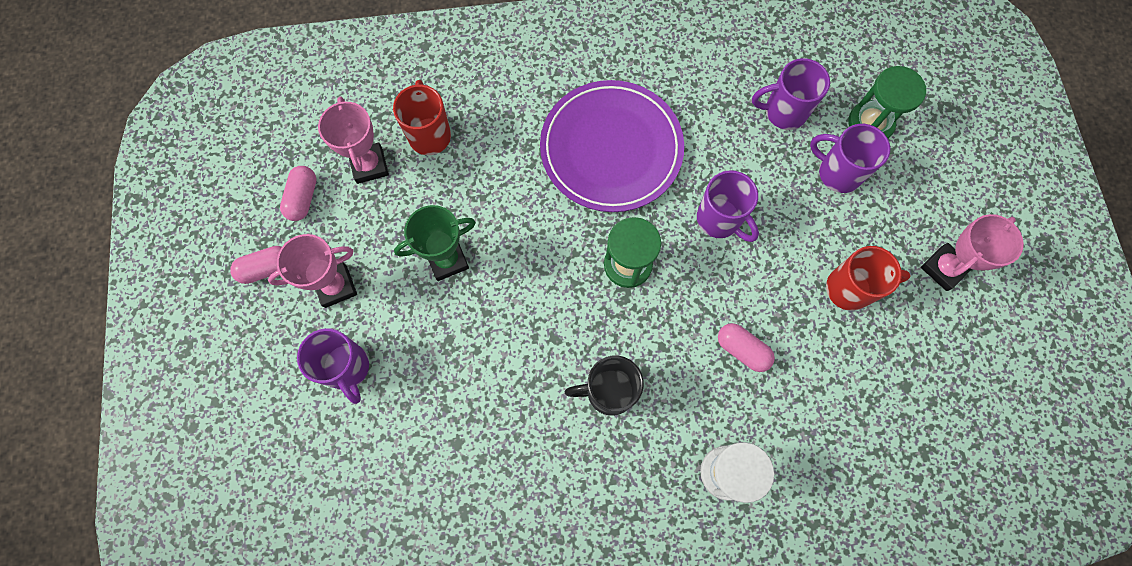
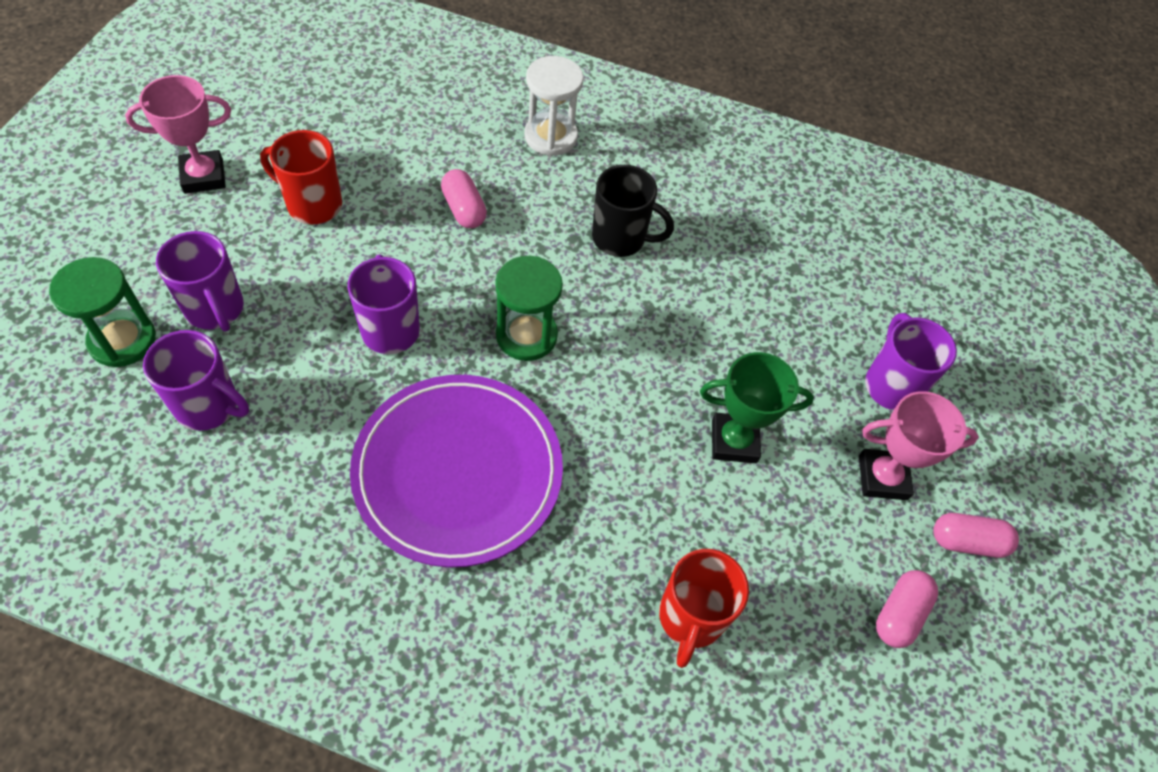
camera: 160 degrees left, 15 degrees down
(369, 165) = (792, 615): pink trophy -> none

